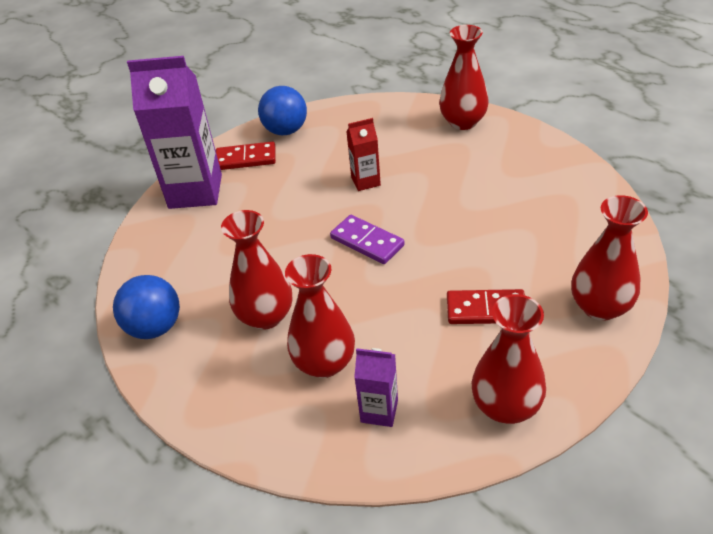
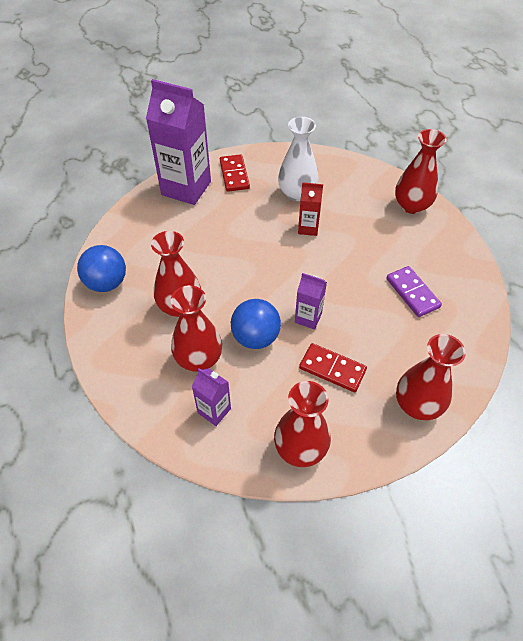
camera: 20 degrees right, 10 degrees up
(246, 158) = (234, 175): red domino -> red domino turned 60 degrees clockwise
(286, 131) = (275, 162): blue ball -> blue ball (255, 337)
(331, 152) = (297, 193): none -> white vase
(367, 242) = (280, 278): purple domino -> purple domino (412, 293)
(424, 269) = (308, 318): none -> purple carton

